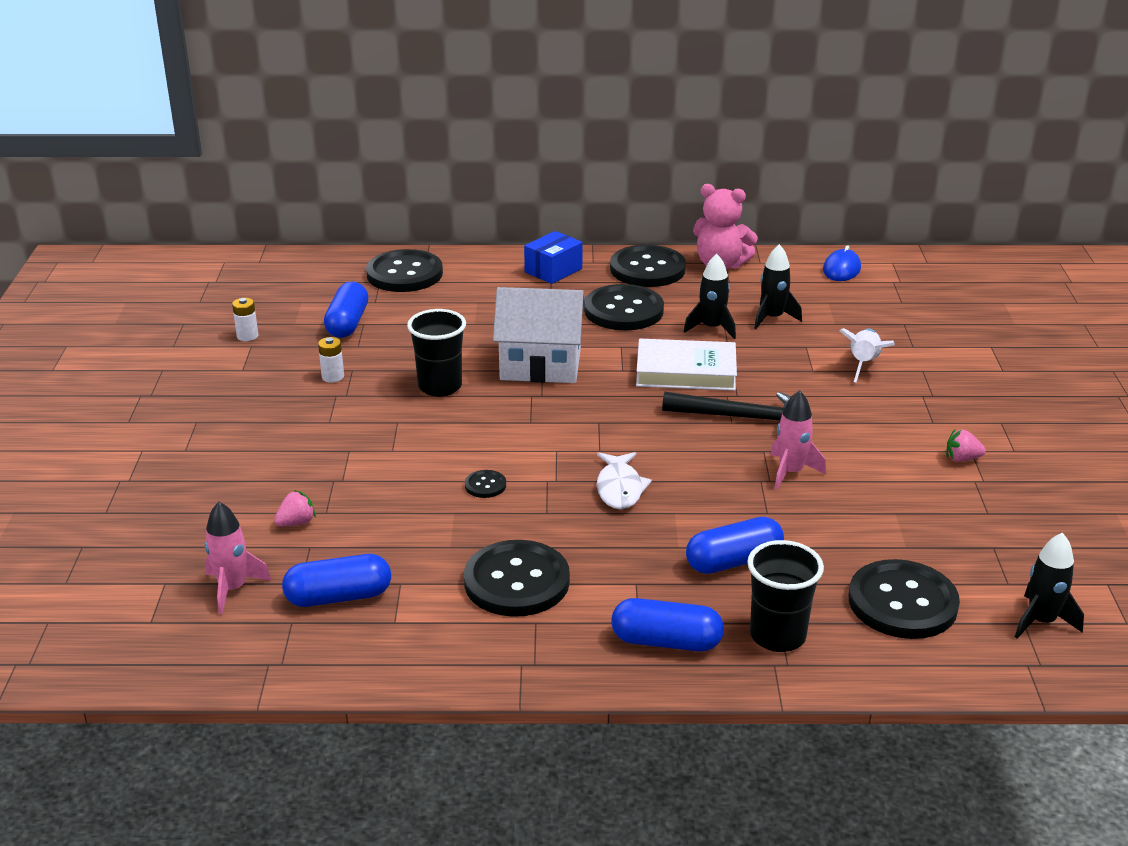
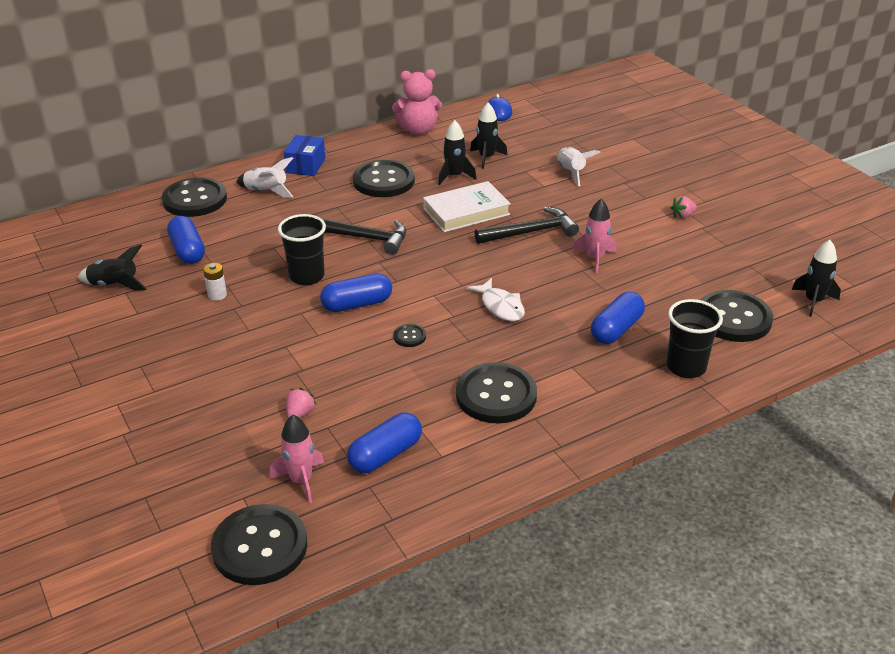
camera: 30 degrees left, 5 degrees up
(247, 336) = (114, 285): white battery -> black rocket
(485, 286) = (266, 191): none -> white rocket
(540, 365) = (364, 238): white house -> black hammer
(647, 269) = (371, 146): black button -> black button (260, 546)
(666, 641) = (626, 397): blue capsule -> blue capsule (357, 304)

